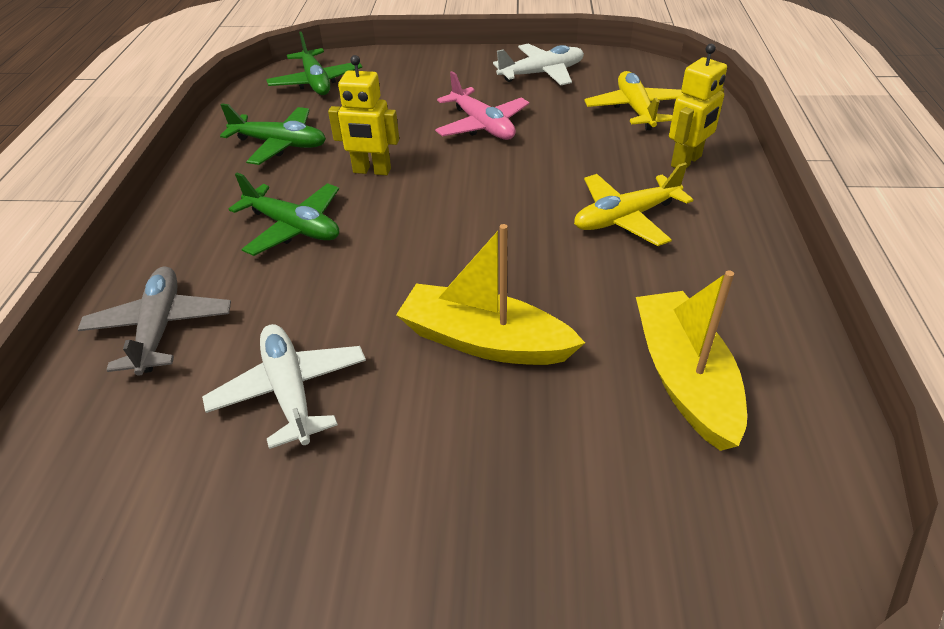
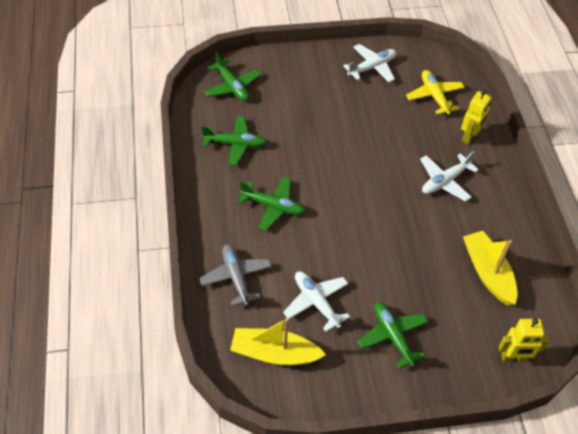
camera: 15 degrees left, 10 degrees up
(372, 171) = (299, 160): yellow robot -> yellow robot (513, 358)
(426, 483) = (392, 336): none -> green plane
(482, 125) = (349, 118): pink plane -> none
(484, 341) = (395, 265): yellow boat -> yellow boat (274, 353)
(625, 218) = (445, 181): yellow plane -> white plane

